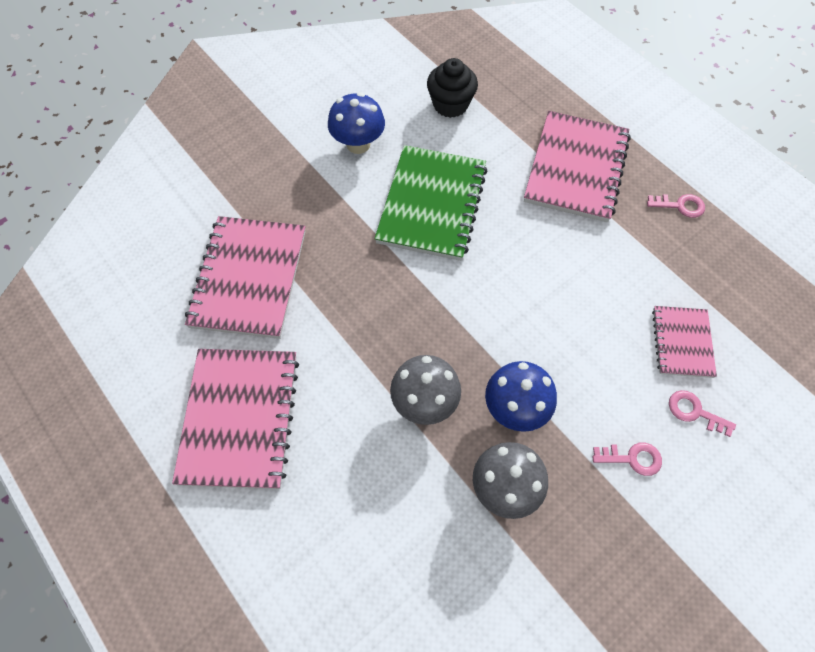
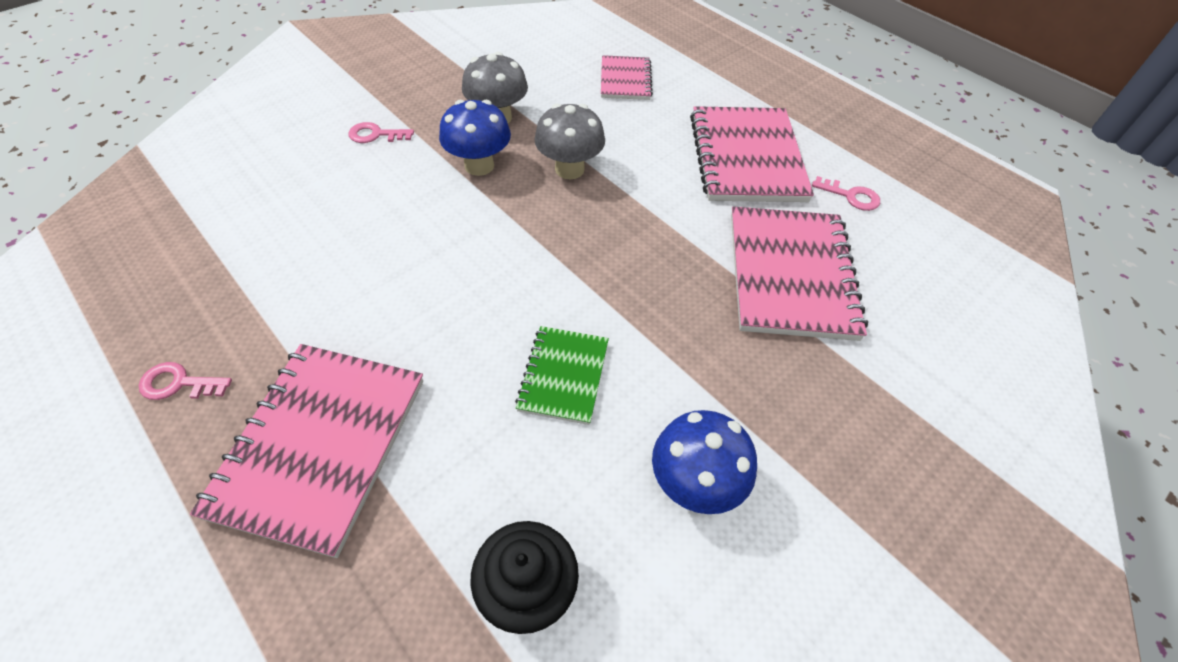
camera: 175 degrees right, 10 degrees down
(432, 205) = (563, 376): green notebook -> green notebook, size x0.56
(681, 342) = (277, 219): pink notebook -> pink notebook (625, 80)
(694, 412) = (297, 165): pink key -> pink key (851, 196)

